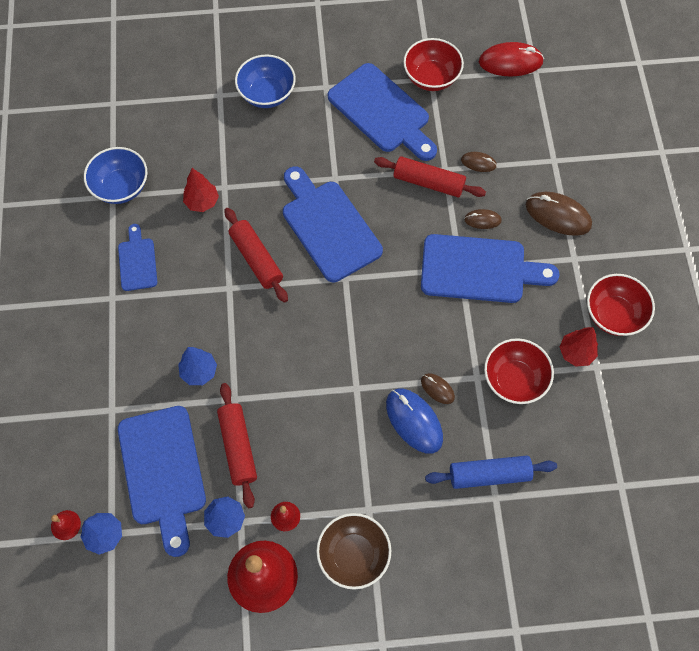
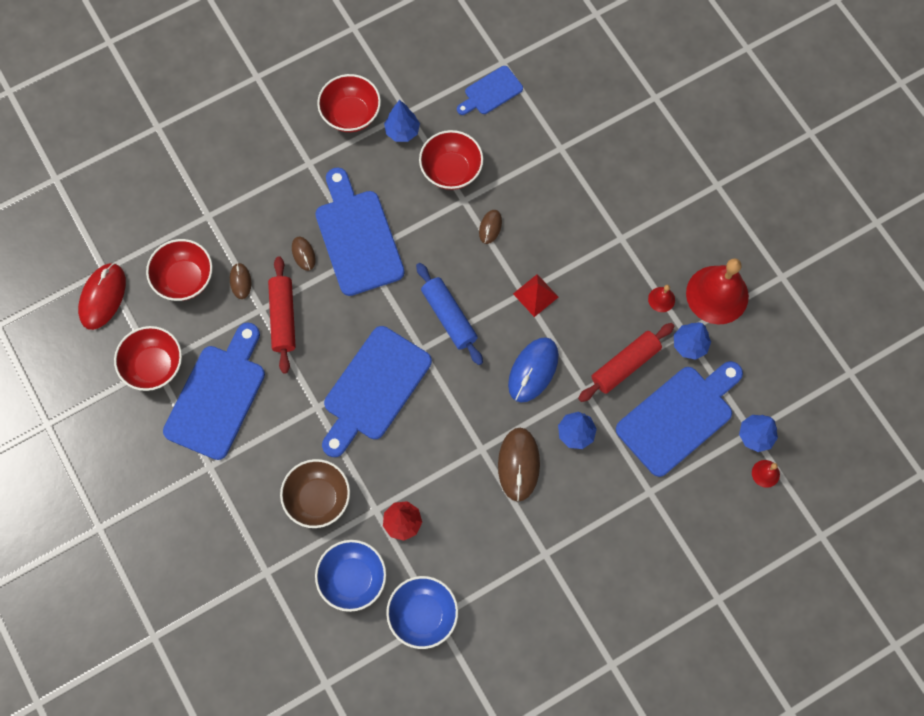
camera: 115 degrees left, 5 degrees up
(137, 261) = (496, 551): blue cutting board -> blue cutting board (491, 92)
(256, 259) = (440, 438): red rolling pin -> none
(267, 94) = (244, 522): blue bowl -> blue bowl (353, 578)
(348, 398) = (535, 295): none -> red pyramid
(353, 555) = (663, 234): brown bowl -> brown bowl (318, 498)
(414, 421) = (528, 234): blue mouse -> blue mouse (533, 370)
(489, 474) = (544, 159): blue rolling pin -> blue rolling pin (449, 317)
(500, 123) = (185, 279): none -> red bowl
(510, 62) = (103, 297): red mouse -> red mouse turned 45 degrees clockwise
(558, 215) = (269, 191): brown mouse -> brown mouse (518, 464)
(576, 353) = (402, 131): red tree -> blue tree

